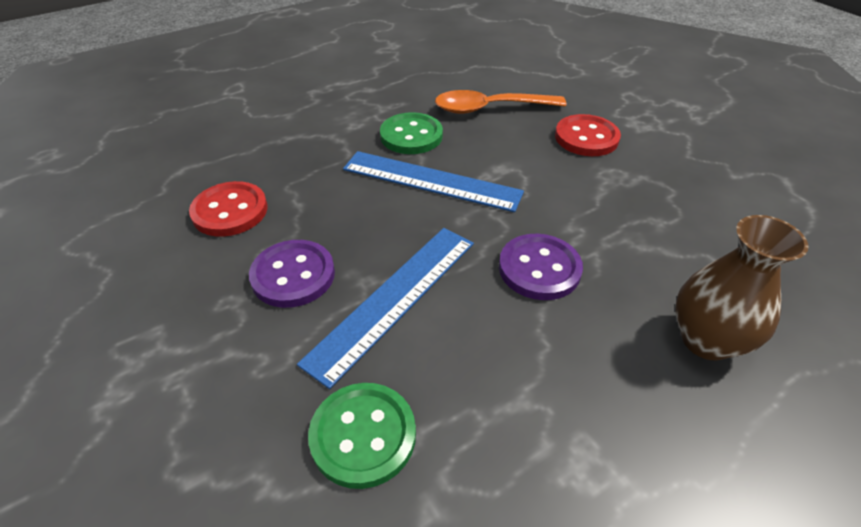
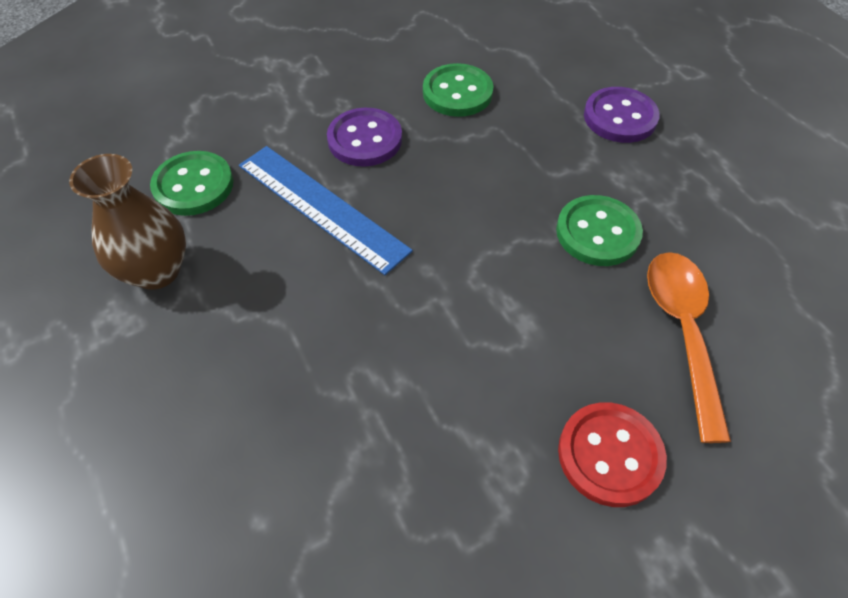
camera: 95 degrees right, 10 degrees up
(230, 211) = (457, 93): red button -> green button
(431, 180) = (501, 247): blue ruler -> none
(539, 269) = (337, 331): purple button -> purple button (620, 117)
(706, 340) = (198, 473): brown vase -> brown vase (157, 271)

